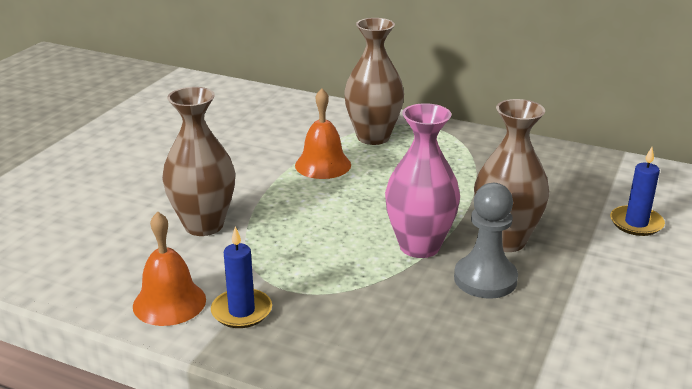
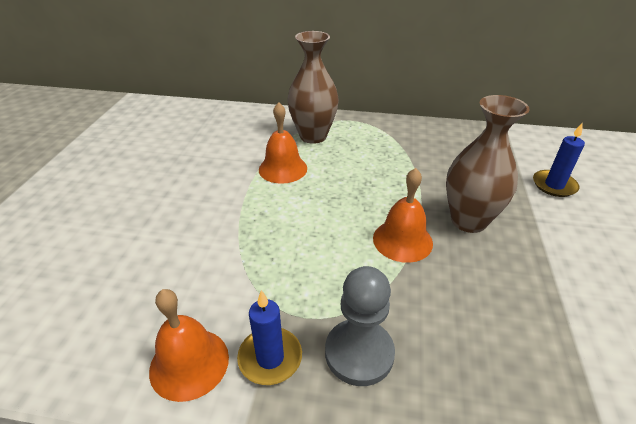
camera: 15 degrees left, 10 degrees up
(204, 225) = (196, 253): brown vase -> none
(419, 246) = (402, 240): pink vase -> orange bell
(485, 279) = (475, 266): grey pawn -> grey pawn (359, 353)

